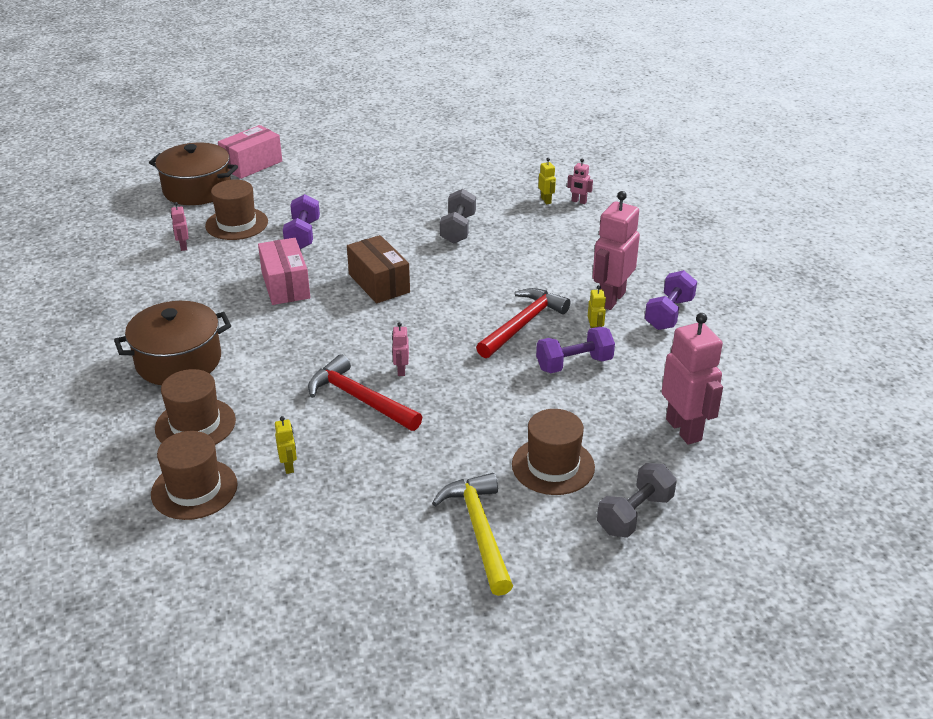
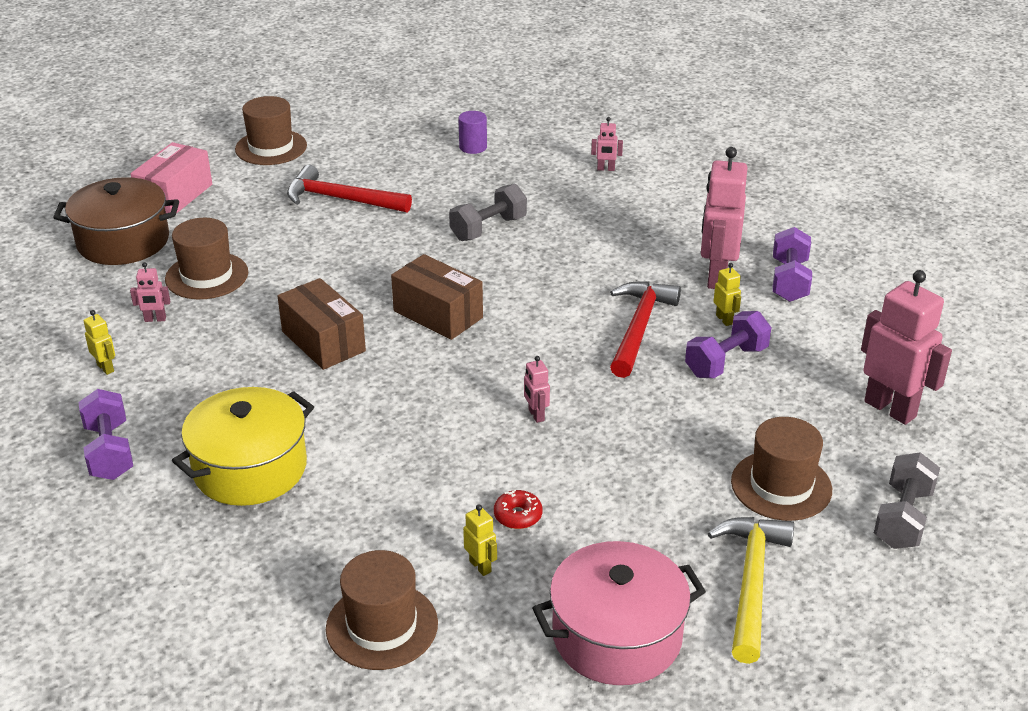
camera: 20 degrees left, 0 degrees up
(178, 361) = (250, 468): brown pot -> yellow pot
(183, 246) = (155, 319): pink robot -> pink robot turned 60 degrees counterclockwise
(195, 424) = (327, 544): brown hat -> brown hat (271, 147)
(285, 285) = (323, 341): pink box -> brown box
(303, 235) = (302, 273): purple dumbbell -> purple dumbbell (109, 452)
(339, 438) = (518, 516): none -> red donut
(352, 541) = (617, 636): none -> pink pot
(359, 399) = (510, 461): red hammer -> red hammer (341, 199)
(458, 229) = (488, 228): grey dumbbell -> grey dumbbell turned 60 degrees clockwise
(479, 530) = (751, 582): yellow hammer -> yellow hammer turned 45 degrees clockwise
(487, 167) = (473, 147): none -> purple cylinder
(546, 200) = (568, 175): yellow robot -> yellow robot (106, 368)

